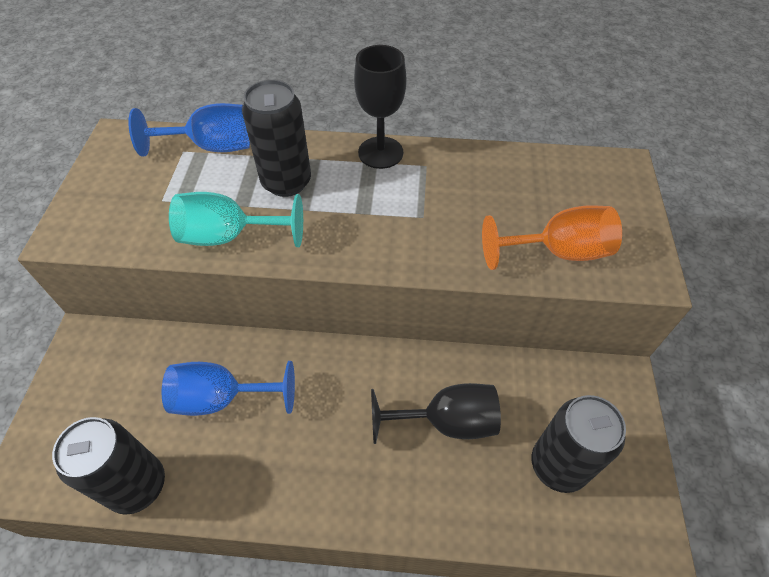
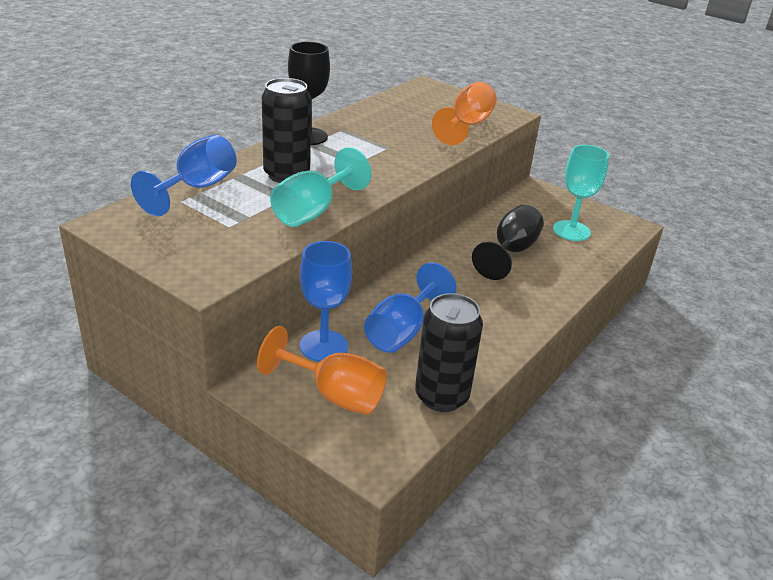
camera: 60 degrees left, 20 degrees down
(98, 398) = (334, 395): none -> orange goblet
(163, 352) = (323, 346): none -> blue goblet
(558, 465) = (571, 231): black can -> turquoise goblet

